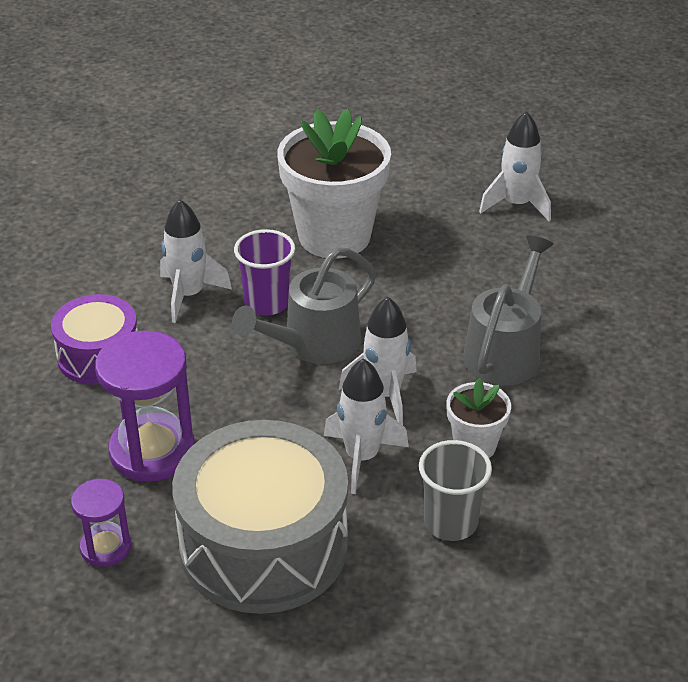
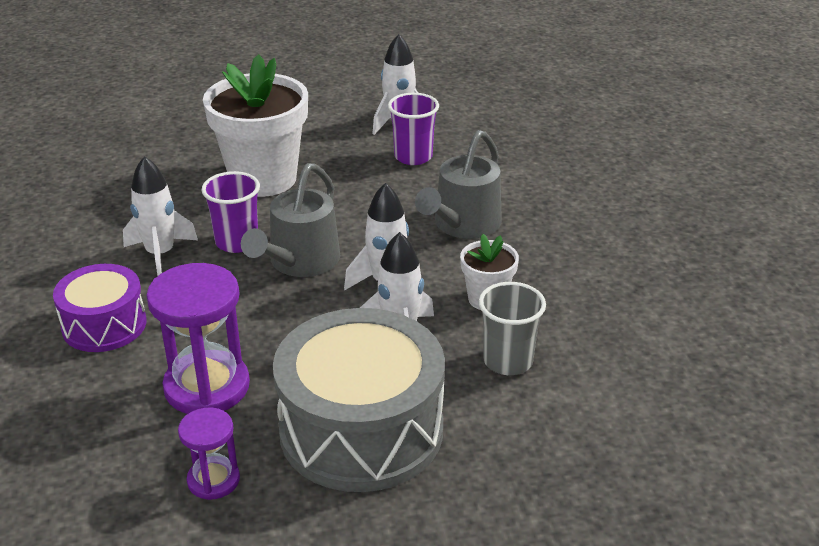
camera: 25 degrees left, 5 degrees down
(505, 252) = (413, 157): none -> purple cup
(505, 351) = (463, 225): grey watering can -> grey watering can turned 150 degrees counterclockwise

